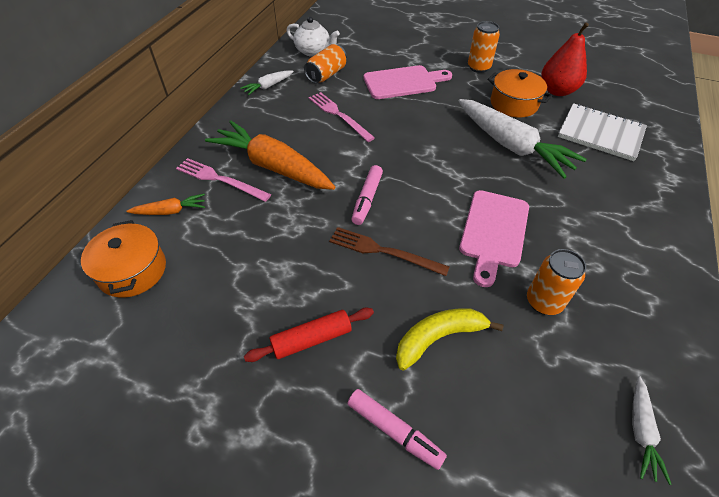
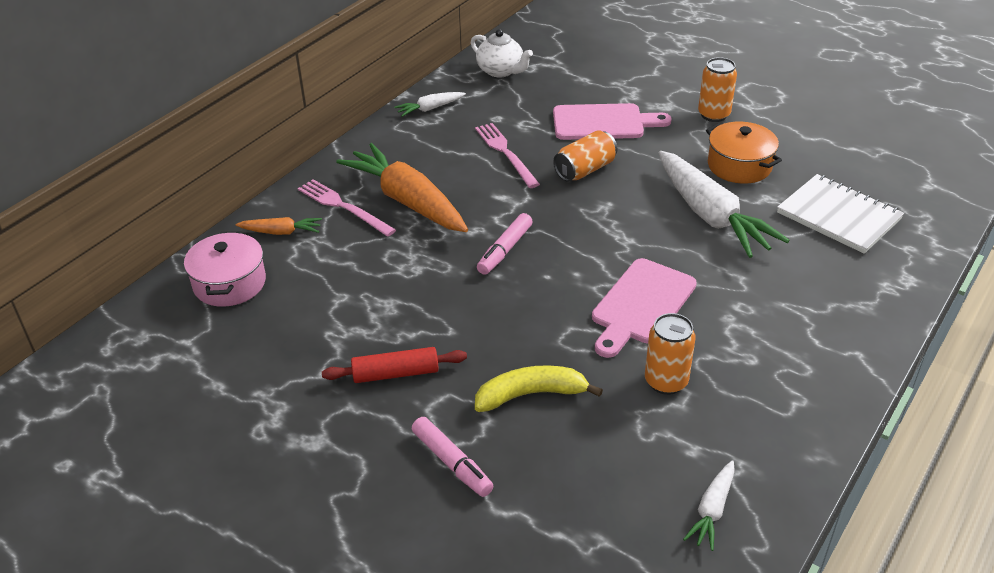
camera: 15 degrees right, 10 degrees down
(132, 270) = (229, 283): orange pot -> pink pot
(326, 74) = (507, 102): orange can -> orange can (585, 170)
(383, 251) = (503, 305): brown fork -> none
(557, 91) = (808, 156): red pear -> none

